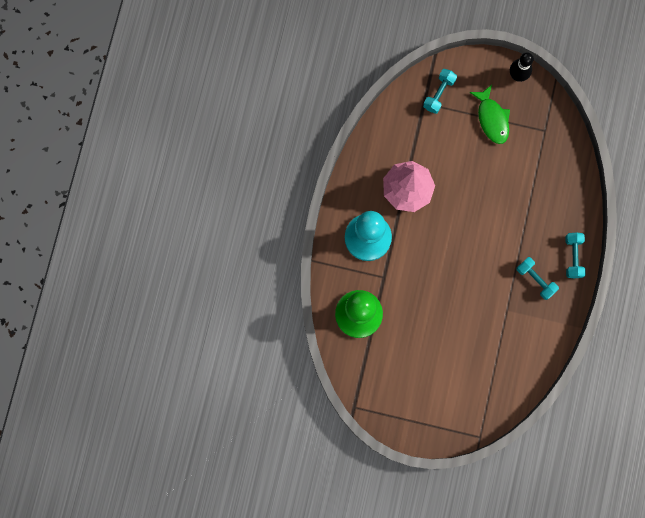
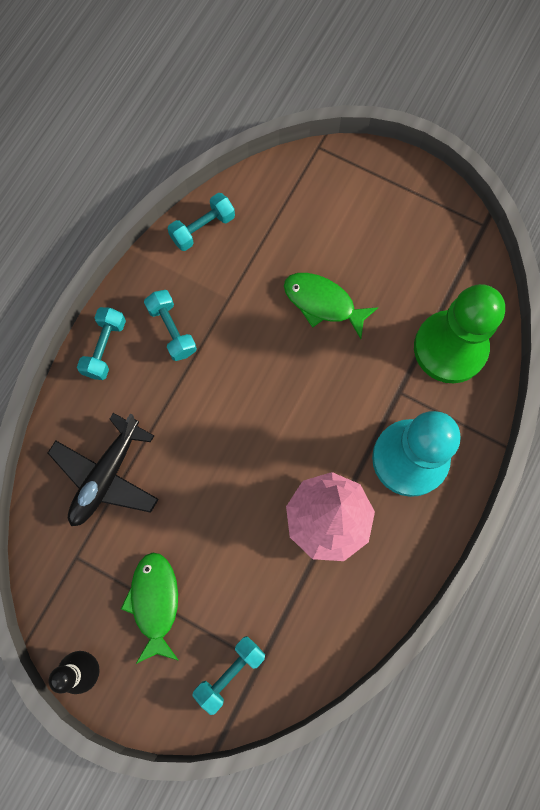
camera: 165 degrees left, 5 degrees down
(446, 323) = (323, 303): none -> green fish
(539, 354) = (202, 228): none -> turquoise dumbbell
(544, 180) = (106, 476): none -> black plane

